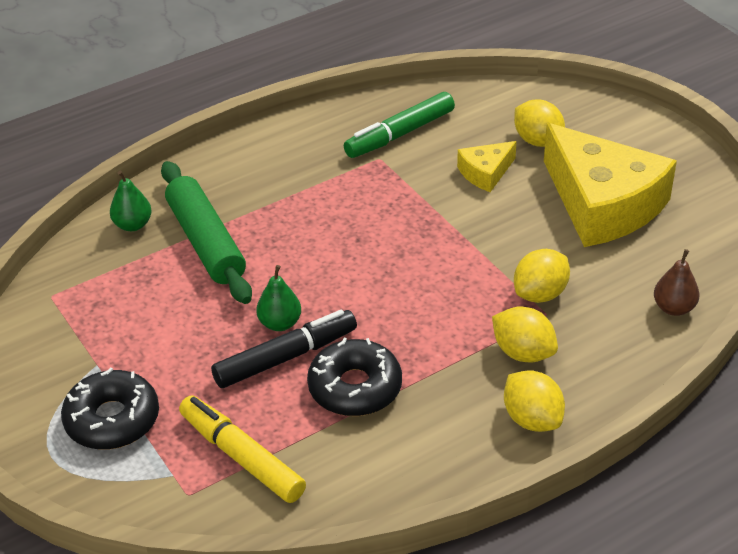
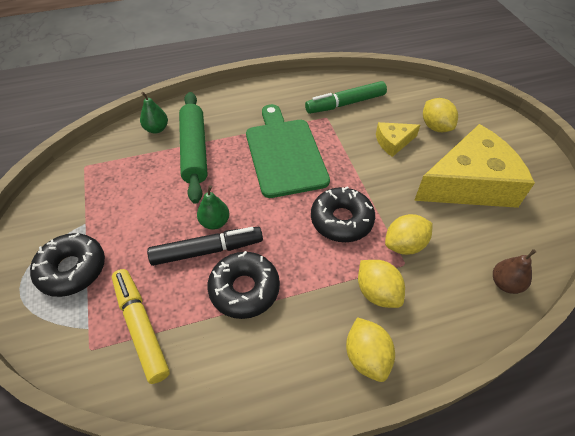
camera: 15 degrees right, 10 degrees up
(338, 219) = (284, 154): none -> green cutting board
(449, 284) = (341, 220): none -> black donut
(602, 204) = (469, 183): yellow cheese -> yellow cheese turned 90 degrees counterclockwise

